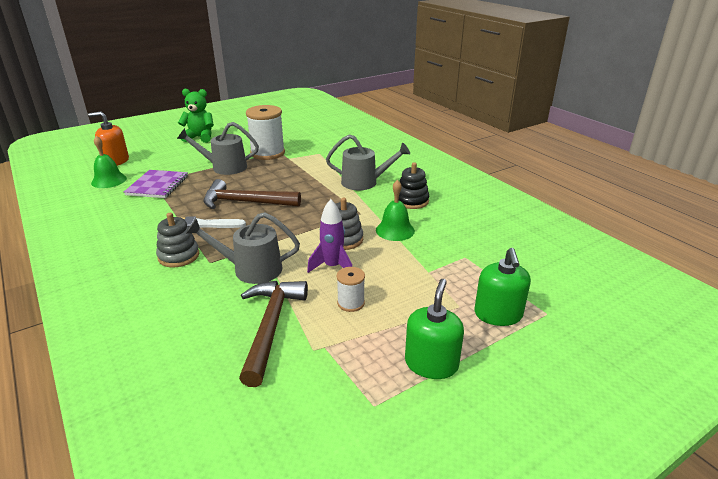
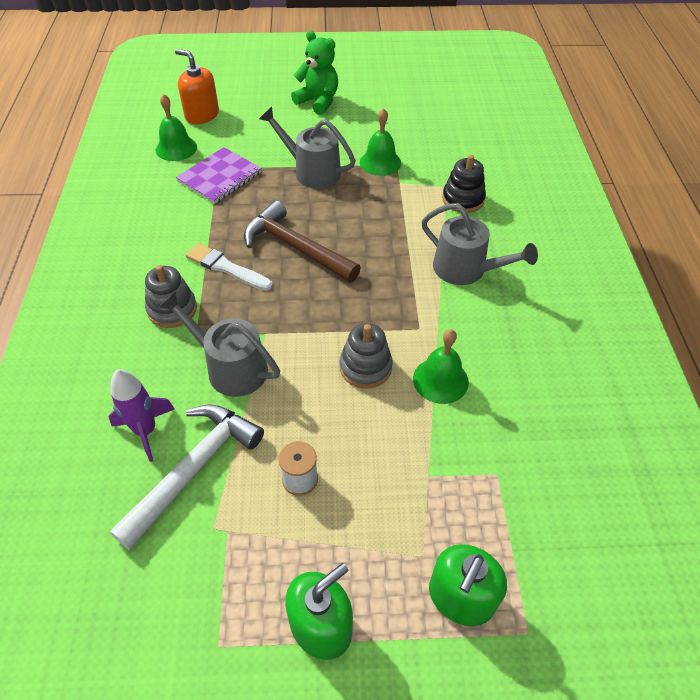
camera: 30 degrees right, 20 degrees up
(267, 153) = (380, 162): white spool -> green bell
(271, 327) = (194, 469): brown hammer -> white hammer
(332, 267) = (320, 408): purple rocket -> purple rocket (146, 431)
(411, 201) = (504, 334): black stacking toy -> black stacking toy (463, 199)

